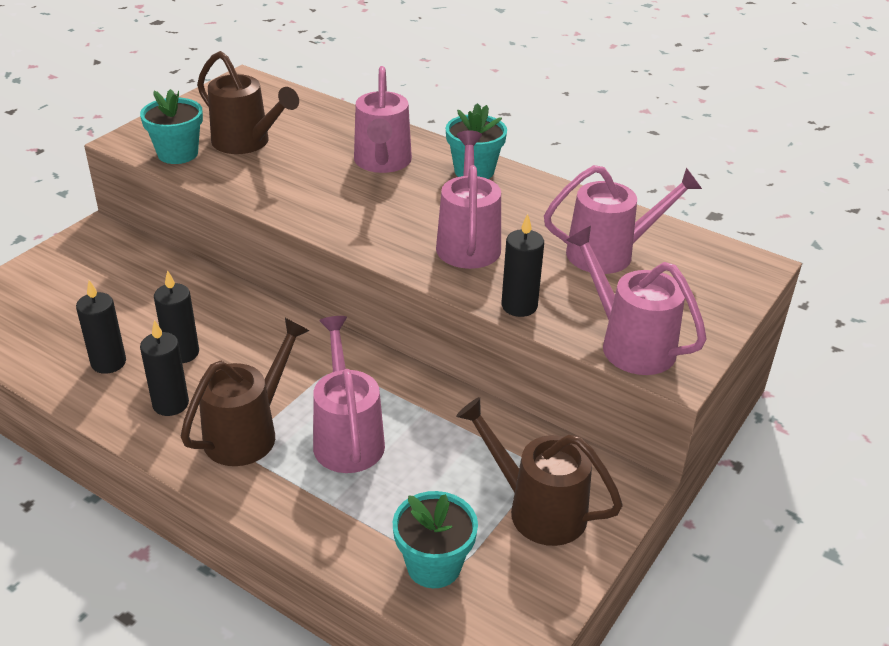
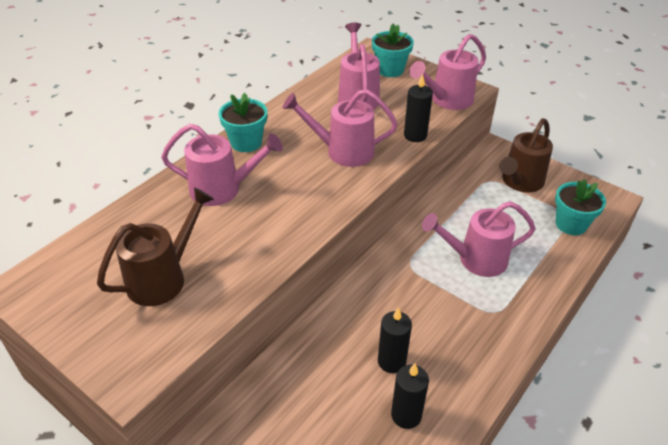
camera: 85 degrees left, 5 degrees up
(170, 404) = (454, 363): black candle -> none
(178, 154) = (171, 331): turquoise flower pot -> turquoise flower pot (390, 70)
(248, 432) = (478, 312): brown watering can -> none

